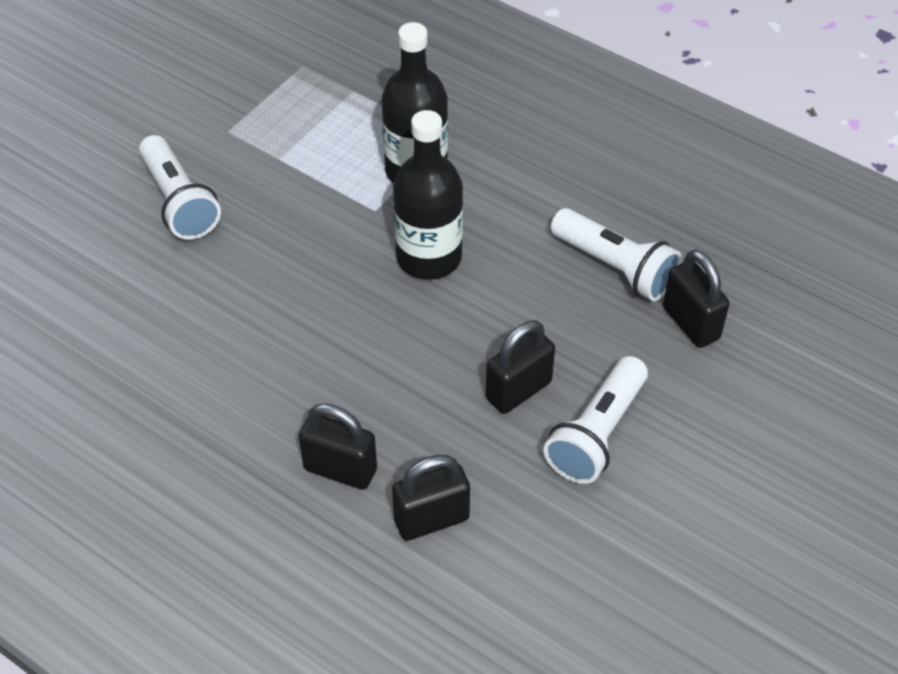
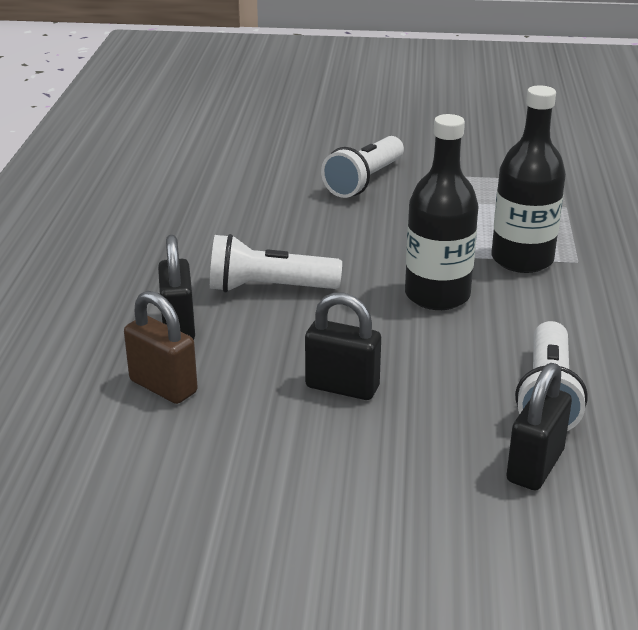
camera: 60 degrees right, 20 degrees down
(431, 519) = (163, 387): black padlock -> brown padlock
(597, 434) = (335, 448): white flashlight -> white flashlight (268, 288)

